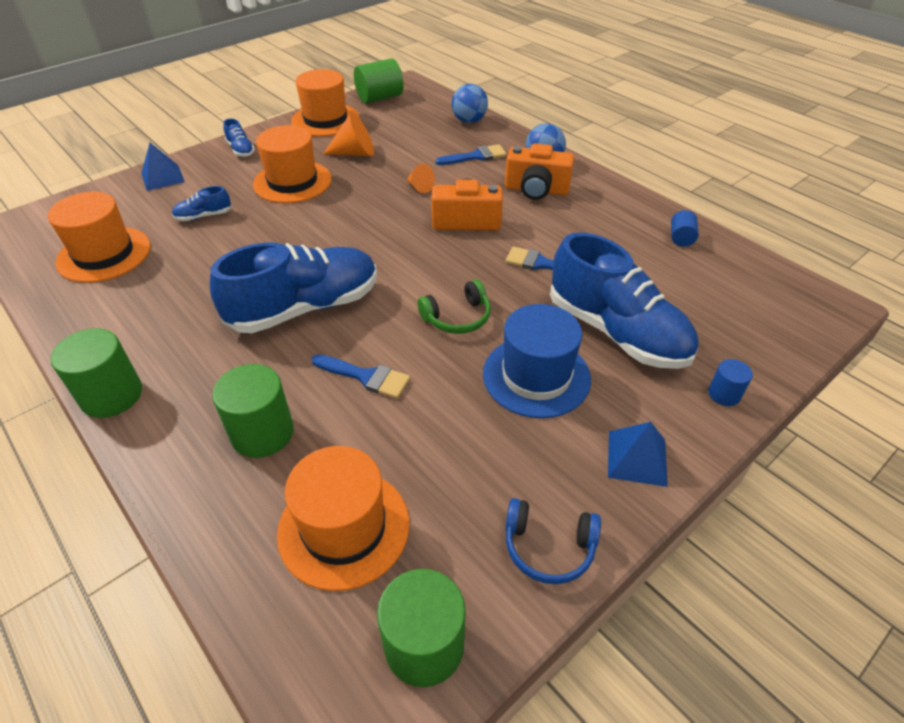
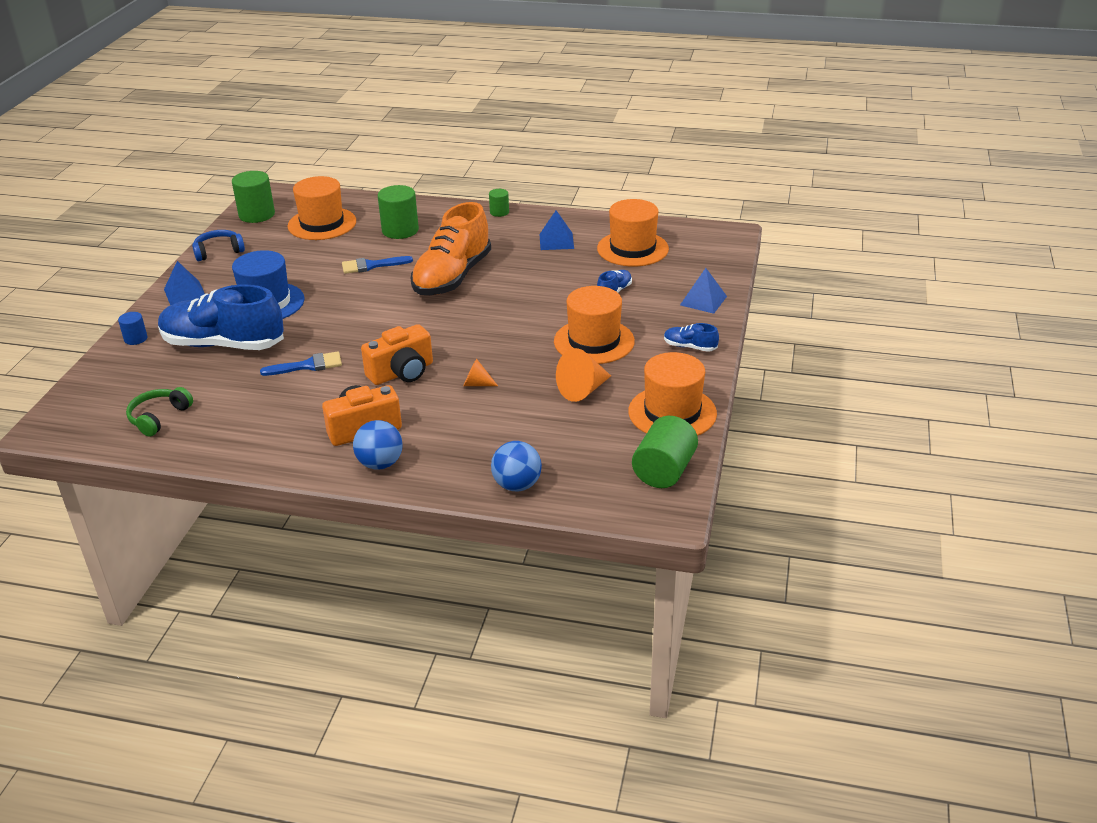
camera: 145 degrees right, 10 degrees down
(112, 395) = (499, 212): green cylinder -> green cylinder, size x0.54
(142, 304) = (556, 241): none -> blue pyramid
(305, 308) = (452, 277): blue shoe -> orange shoe
(457, 317) = (344, 310): green headphones -> green headphones (159, 417)
(476, 156) = (459, 439): blue brush -> none
(681, 238) = (193, 436): blue cylinder -> none

